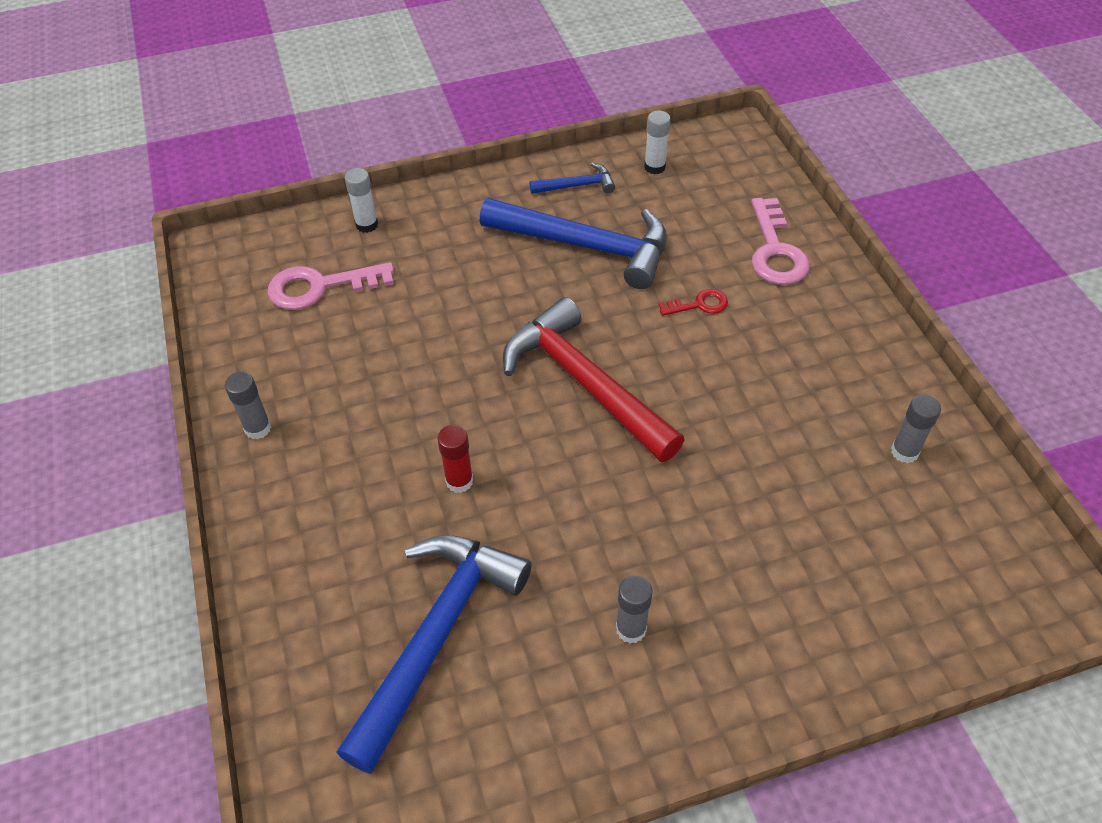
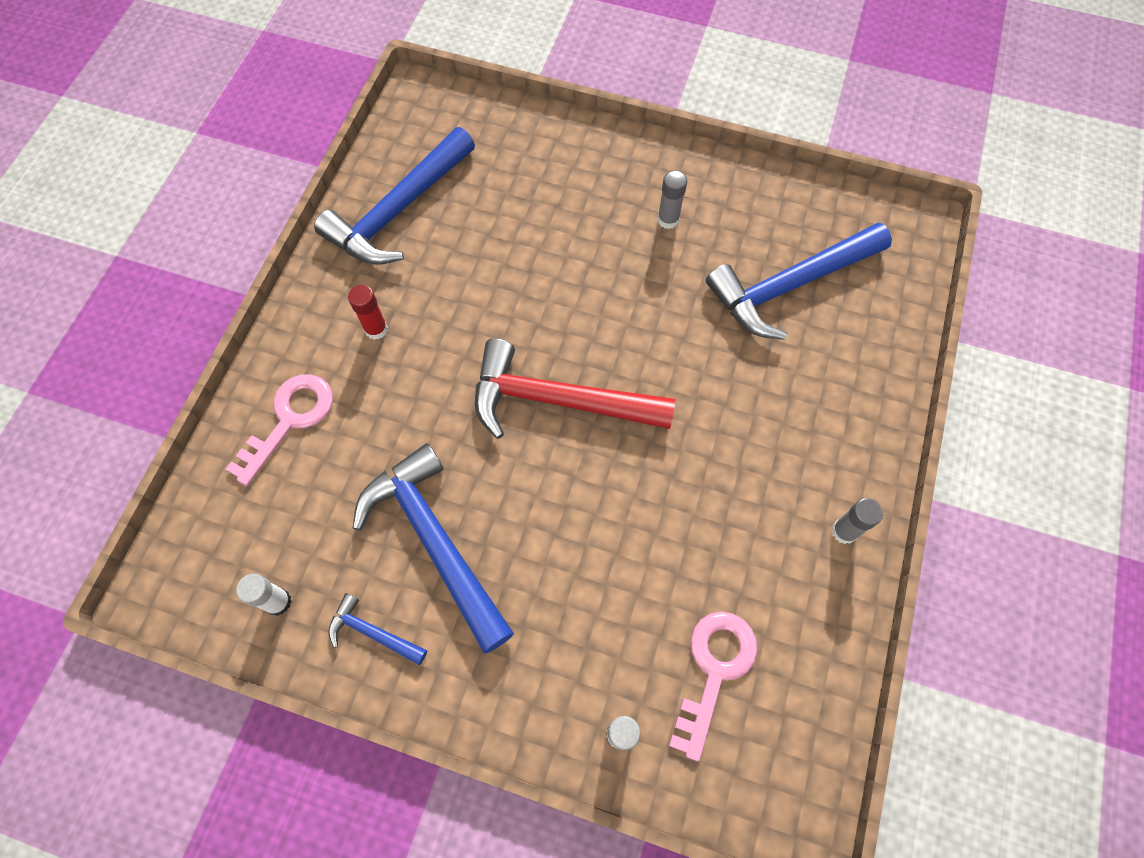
camera: 145 degrees left, 15 degrees up
(320, 287) = (714, 670): pink key -> pink key turned 90 degrees counterclockwise
(459, 481) = (709, 380): red glue stick -> red glue stick (376, 329)
(584, 382) = (557, 400): red hammer -> red hammer turned 105 degrees clockwise
(699, 305) = (405, 410): red key -> none
(904, 452) = (398, 211): grey glue stick -> blue hammer

